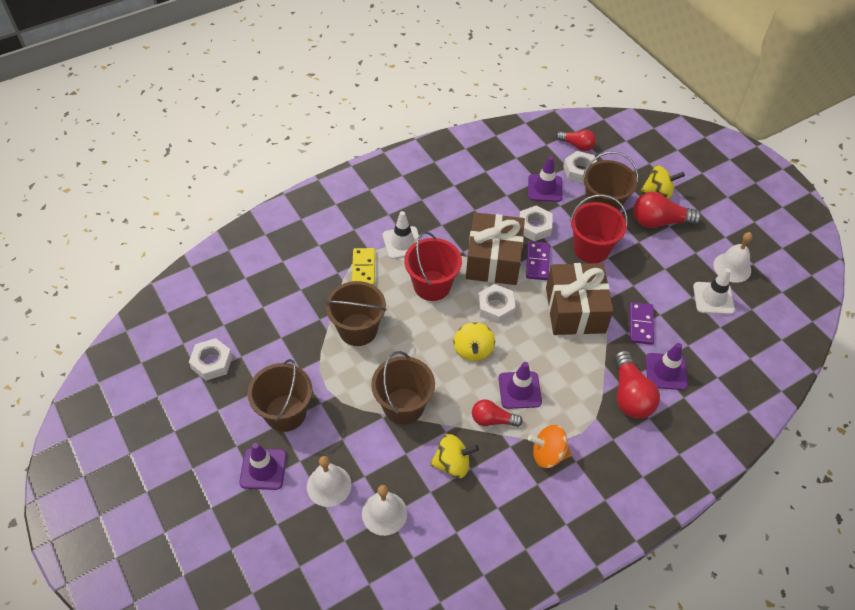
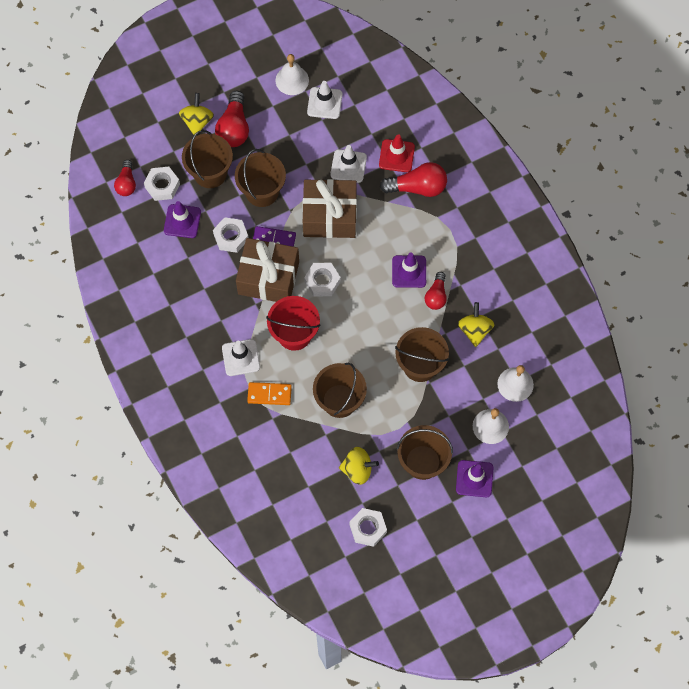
camera: 85 degrees left, 15 degrees up
(363, 268) = (269, 394): yellow domino -> orange domino
(473, 350) = (367, 305): yellow spinning top -> yellow spinning top (357, 469)
(548, 454) = (468, 257): orange spinning top -> none
(577, 145) = (126, 183): red light bulb -> red light bulb turned 150 degrees clockwise
(591, 249) = (262, 191): red bucket -> brown bucket
(640, 324) = (348, 166): purple domino -> white traffic cone
(666, 371) = (396, 156): purple traffic cone -> red traffic cone

